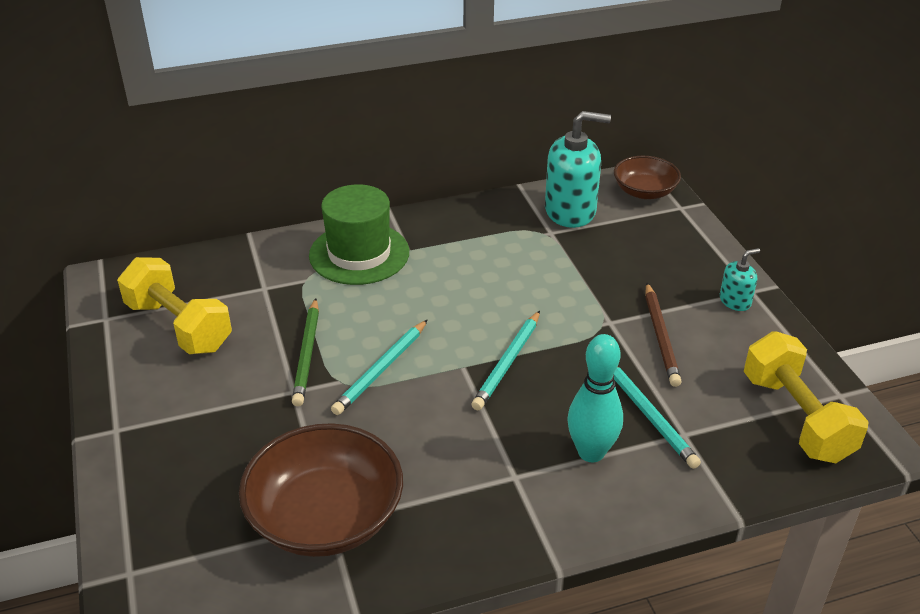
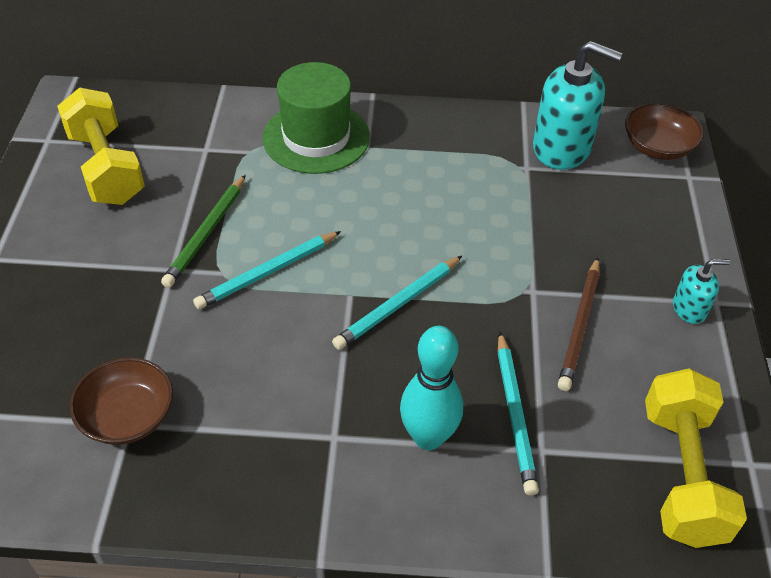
camera: 20 degrees right, 10 degrees up
(325, 517) = (127, 416): brown bowl -> brown bowl, size x0.59

